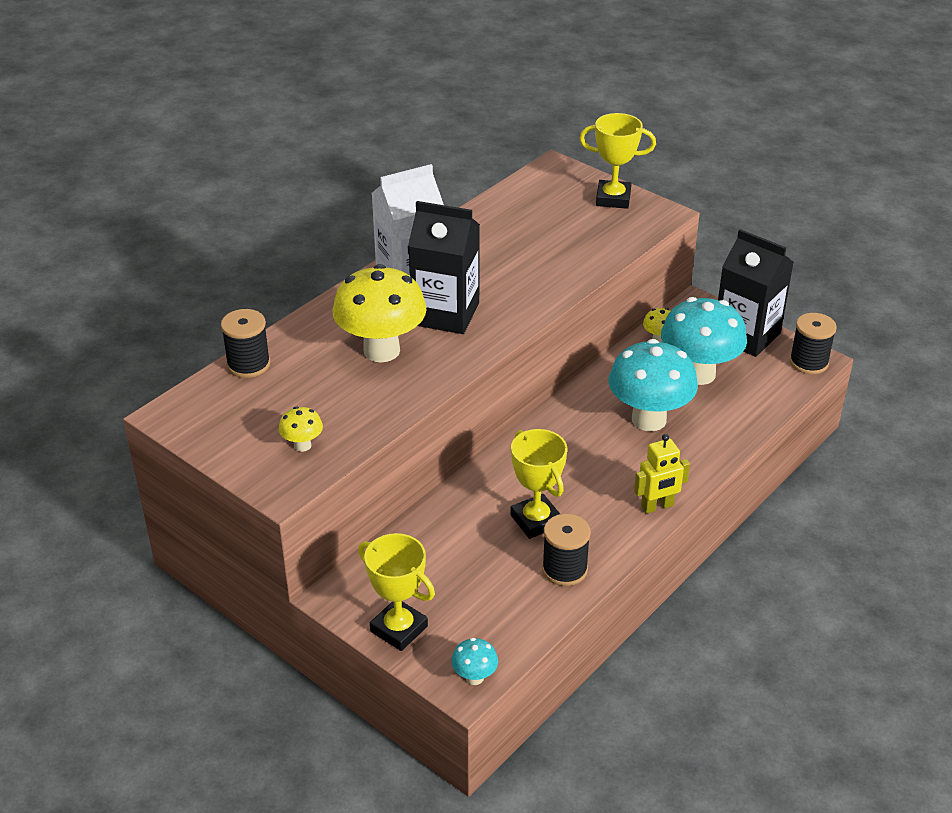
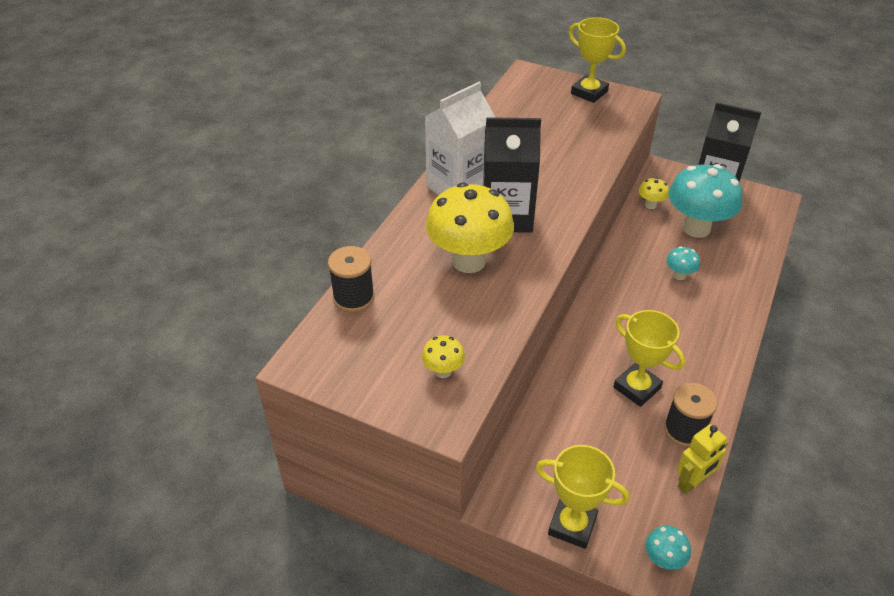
camera: 15 degrees left, 5 degrees up
(613, 199) = (589, 92): yellow trophy -> yellow trophy turned 45 degrees clockwise
(649, 419) = (679, 275): turquoise mushroom -> turquoise mushroom, size x0.44
(657, 506) = (727, 353): yellow robot -> yellow robot (692, 483)
(808, 362) = (772, 203): black spool -> none

